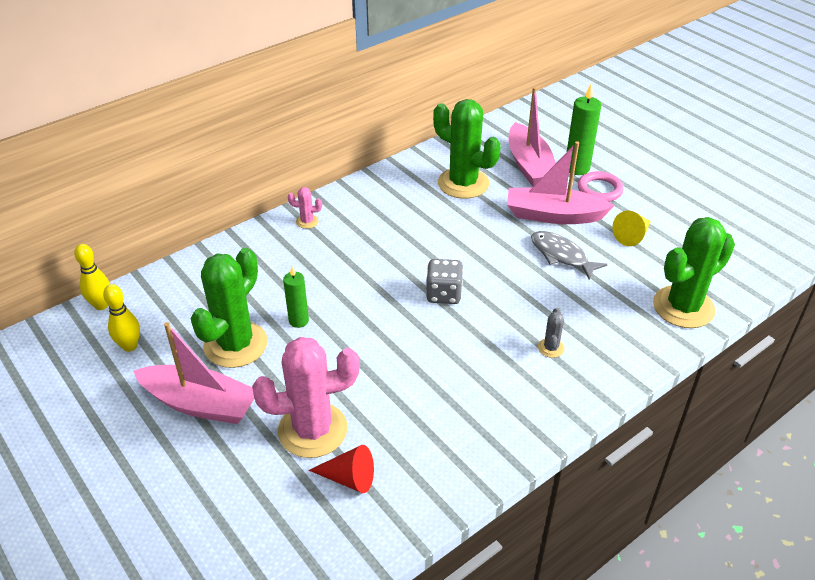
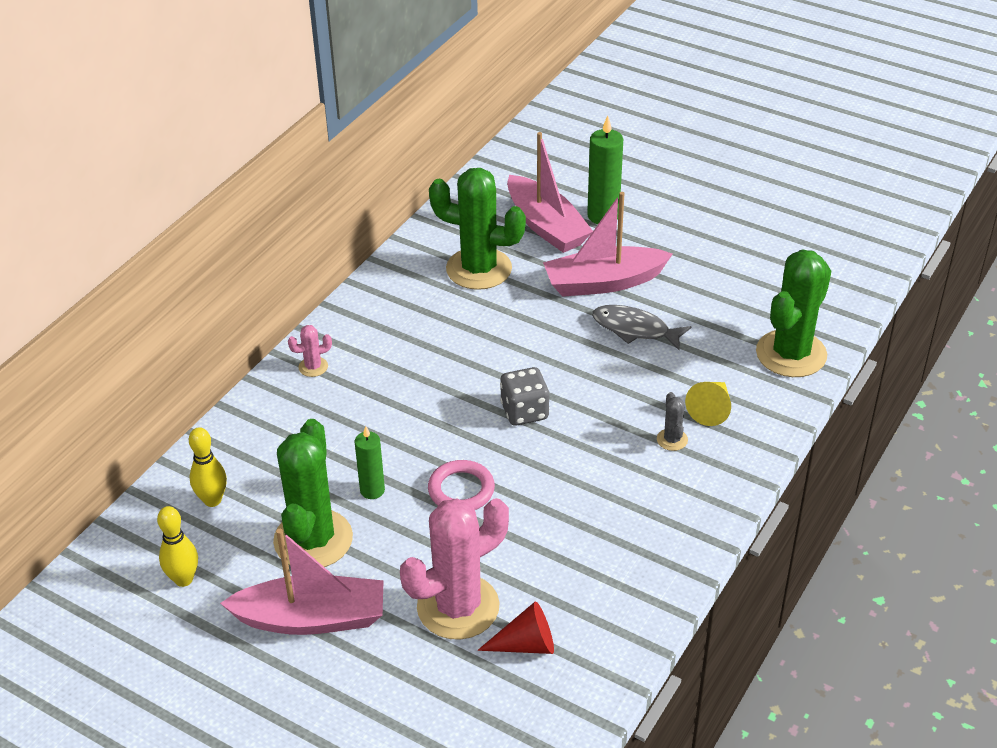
camera: 20 degrees left, 0 degrees up
(101, 305) = (114, 541): yellow bowling pin -> yellow bowling pin (212, 500)
(599, 190) = (641, 237): pink ring -> pink ring (461, 490)
(632, 235) = (702, 284): yellow cone -> yellow cone (711, 409)

